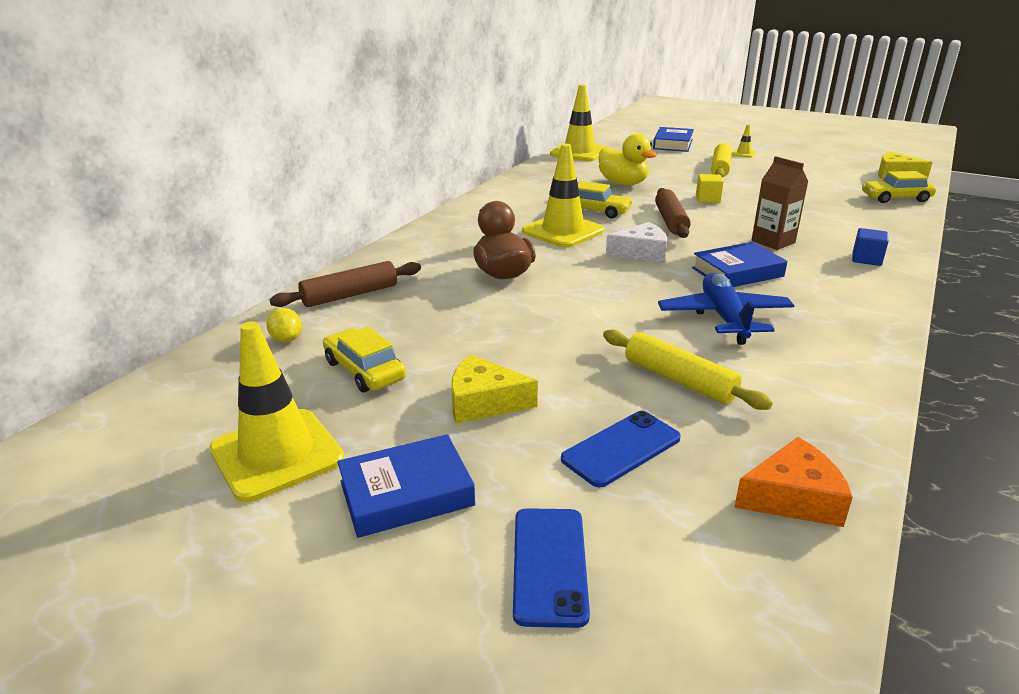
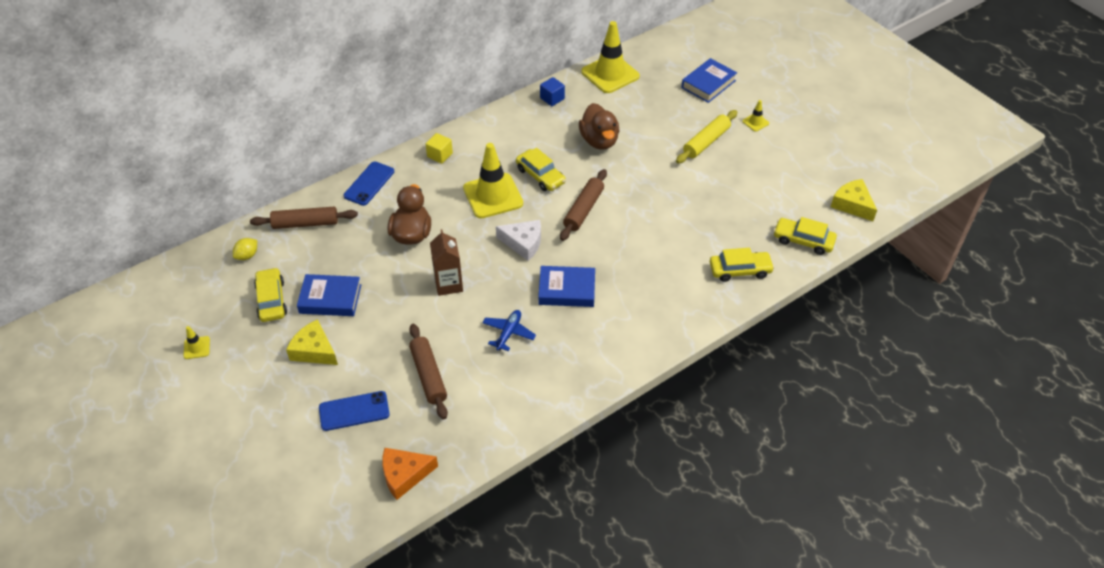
camera: 25 degrees right, 20 degrees up
(277, 454) = (197, 347): yellow traffic cone -> yellow traffic cone, size x0.43
(287, 339) = (247, 255): yellow lemon -> yellow lemon turned 45 degrees clockwise
(406, 493) = (237, 397): blue book -> blue book (330, 299)
(549, 565) = (268, 462): blue phone -> blue phone (369, 183)
(623, 183) = (599, 141): yellow duck -> brown duck
(679, 380) = (428, 375): yellow rolling pin -> brown rolling pin
(707, 199) = (644, 188): yellow cube -> yellow cube (440, 155)
(724, 318) = (508, 333): blue plane -> blue plane, size x0.61
(773, 242) = (631, 264): brown carton -> brown carton (448, 284)
(793, 498) = (404, 475): orange cheese -> orange cheese turned 150 degrees clockwise
(866, 259) = (675, 310): blue cube -> blue cube (552, 98)
(877, 224) = (740, 270): none -> yellow car

